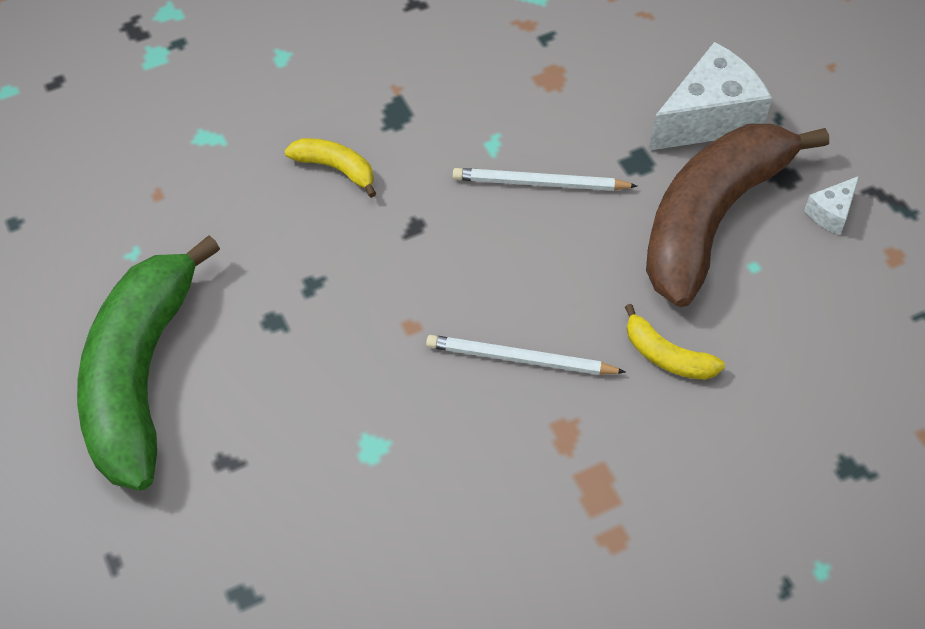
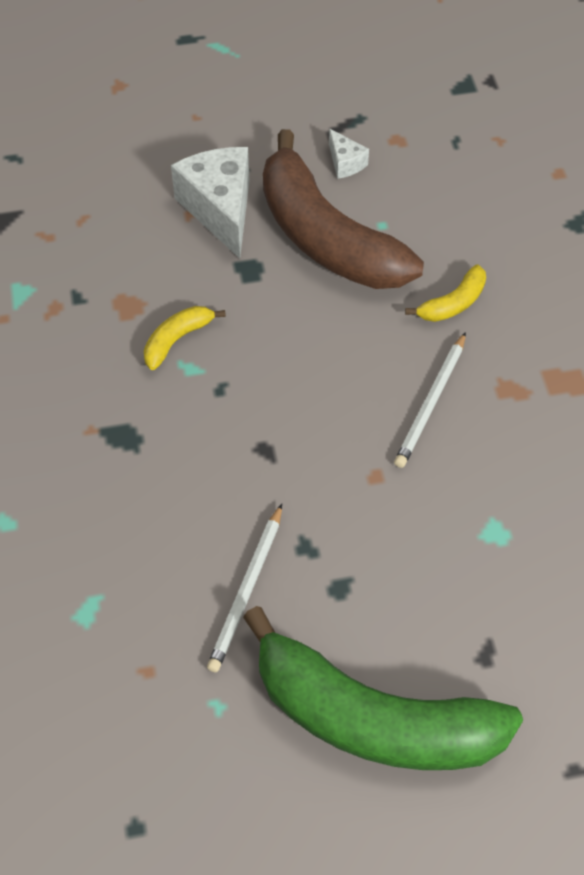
camera: 75 degrees left, 0 degrees up
(335, 168) = (173, 501): yellow banana -> yellow banana (177, 340)
(540, 183) = (249, 343): white pencil -> white pencil (247, 590)

